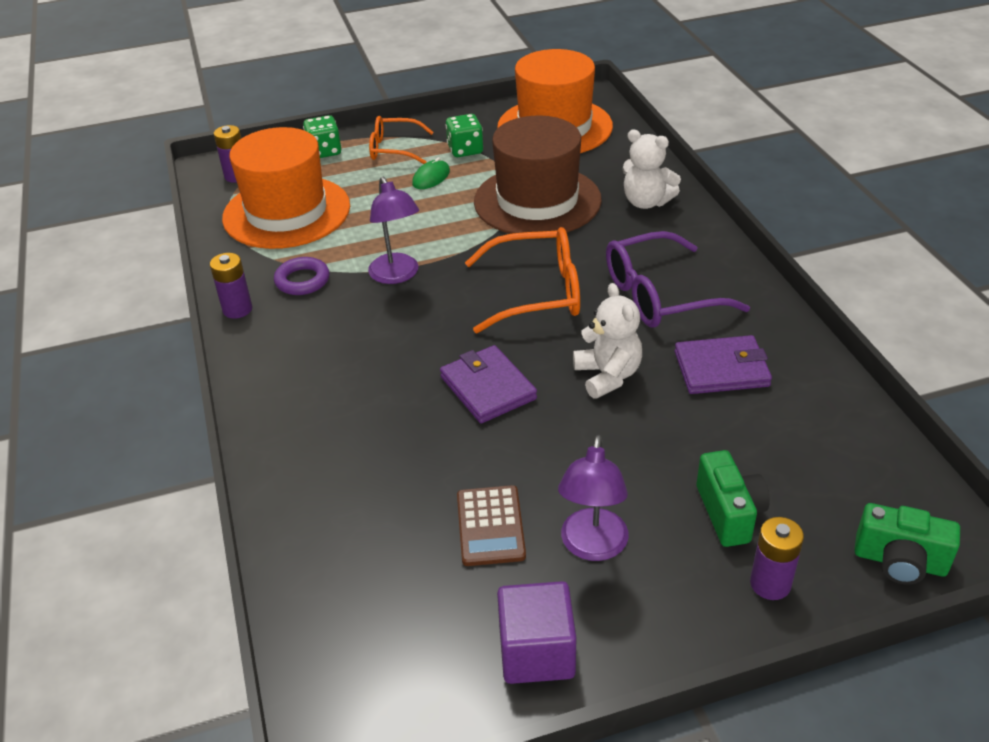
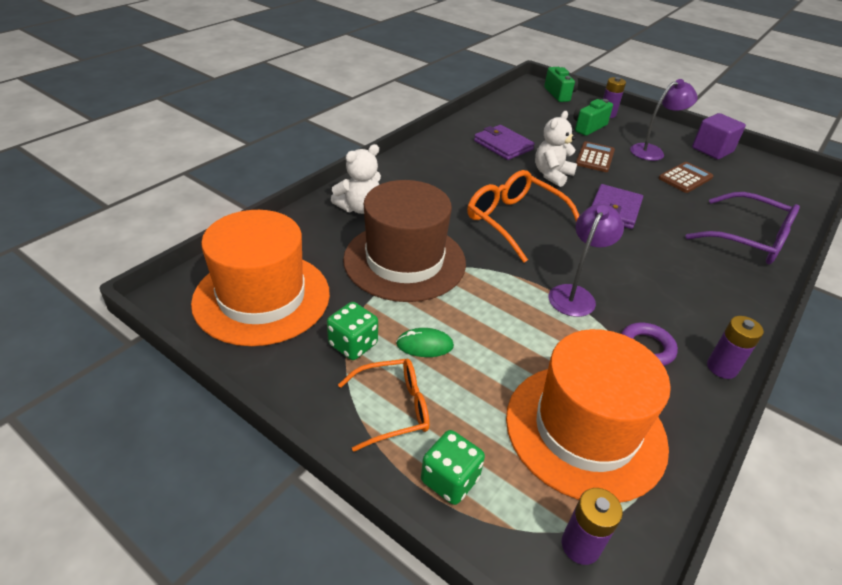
camera: 130 degrees left, 0 degrees up
(394, 149) = (393, 408): orange glasses -> orange glasses turned 75 degrees counterclockwise
(622, 452) = (595, 157): none -> brown calculator
(646, 202) = (359, 208): white teddy bear -> white teddy bear turned 60 degrees clockwise
(659, 295) = (463, 176): purple glasses -> purple glasses (749, 239)

